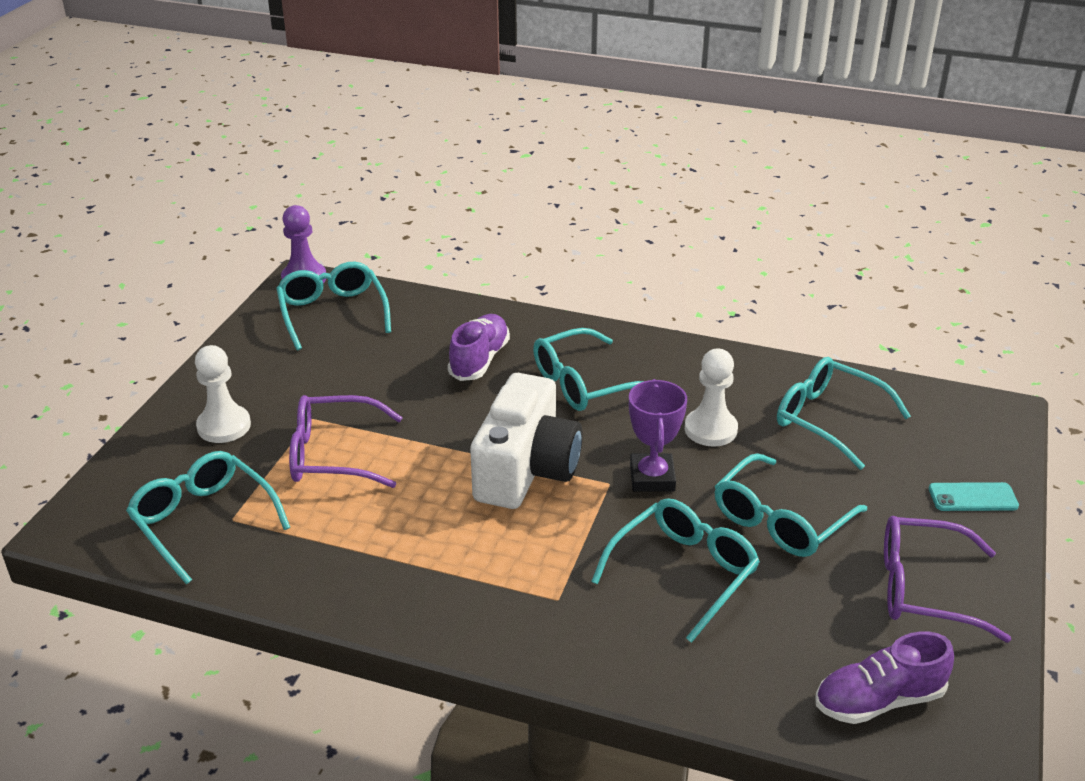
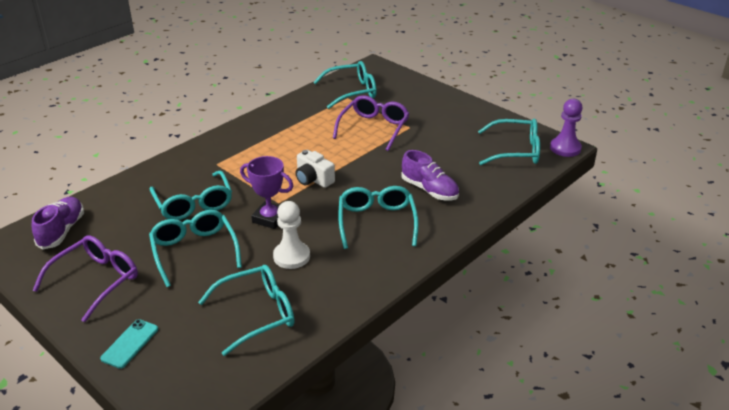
camera: 115 degrees right, 0 degrees up
(224, 426) = (421, 104): white pawn -> none
(526, 470) = (313, 179): white camera -> white camera, size x0.54

